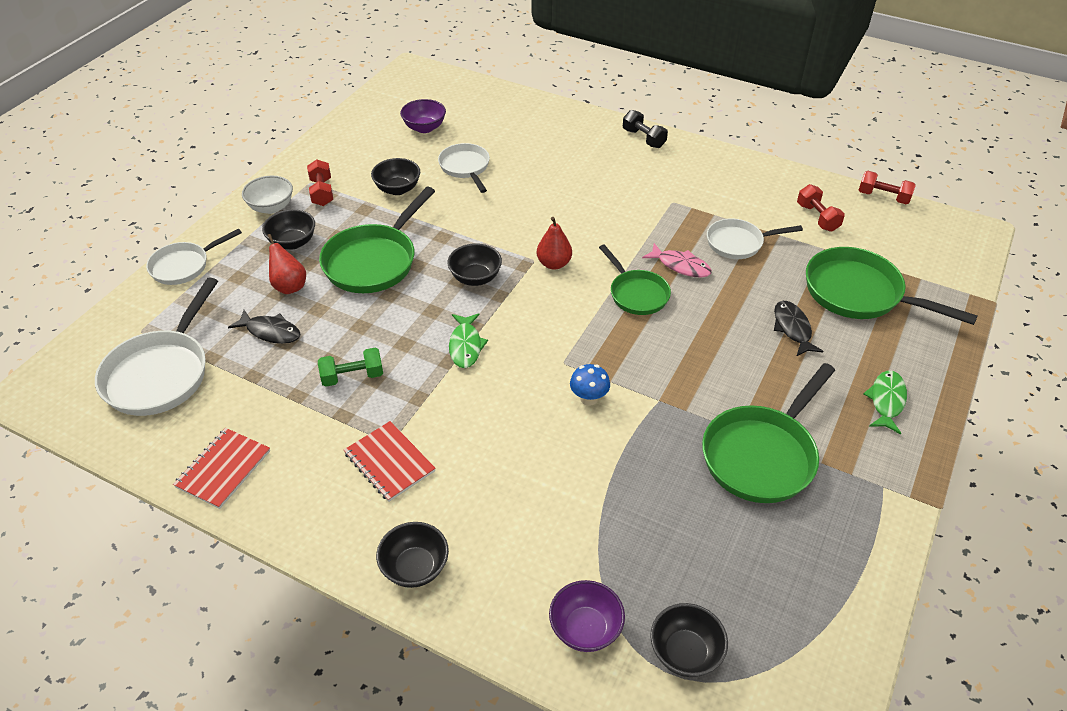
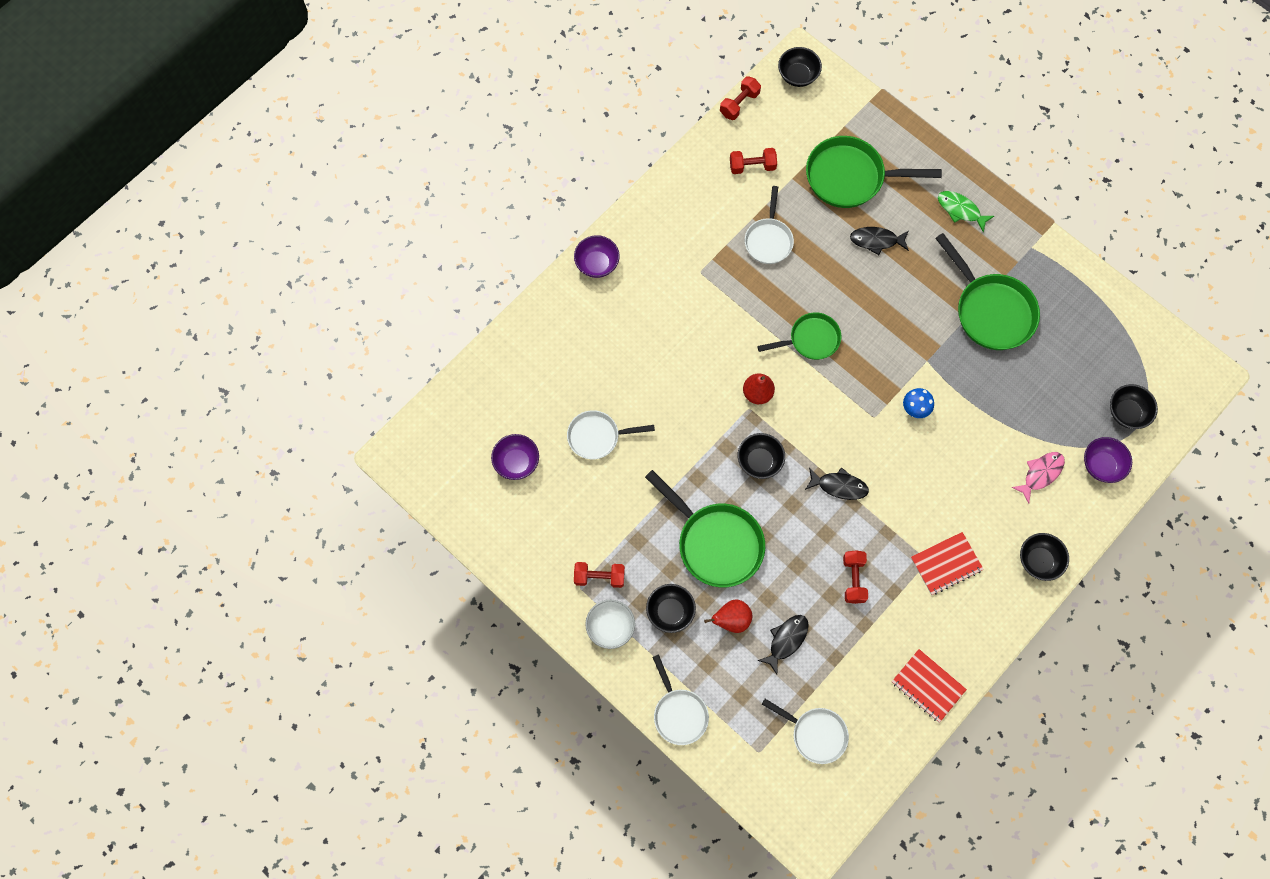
camera: 75 degrees left, 25 degrees up
(161, 373) = (815, 734): white pan -> white pan, size x0.62
(352, 376) = (853, 579): green dumbbell -> red dumbbell
(397, 189) = (614, 505): black bowl -> black bowl (797, 75)
(465, 346) = (839, 486): green fish -> black fish
(643, 138) = (597, 264): black dumbbell -> purple bowl
(680, 266) = (785, 295): pink fish -> pink fish (1041, 474)
(859, 293) = (850, 177): green pan -> green pan turned 45 degrees clockwise

